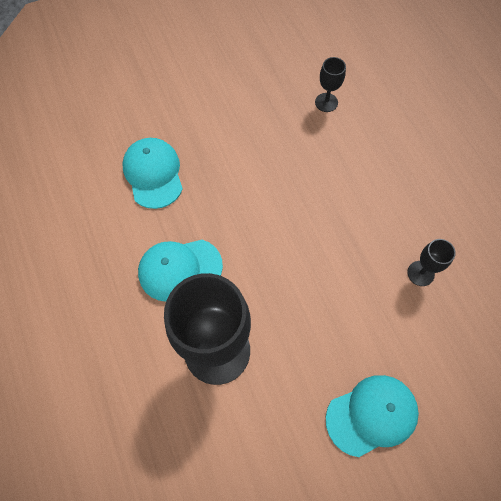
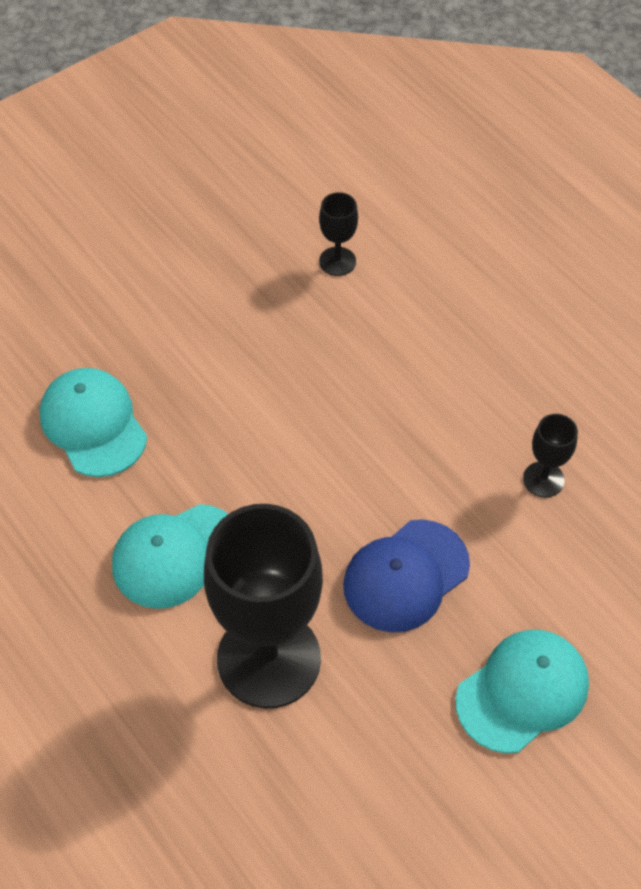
camera: 15 degrees left, 10 degrees down
(316, 317) = (406, 576): none -> blue cap

